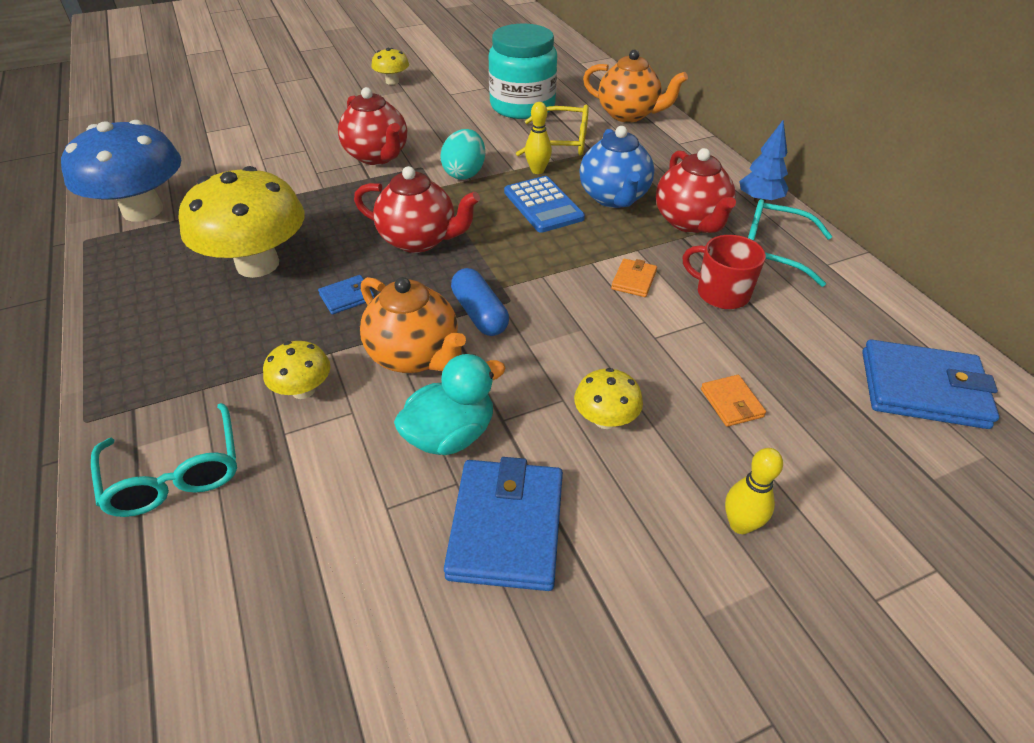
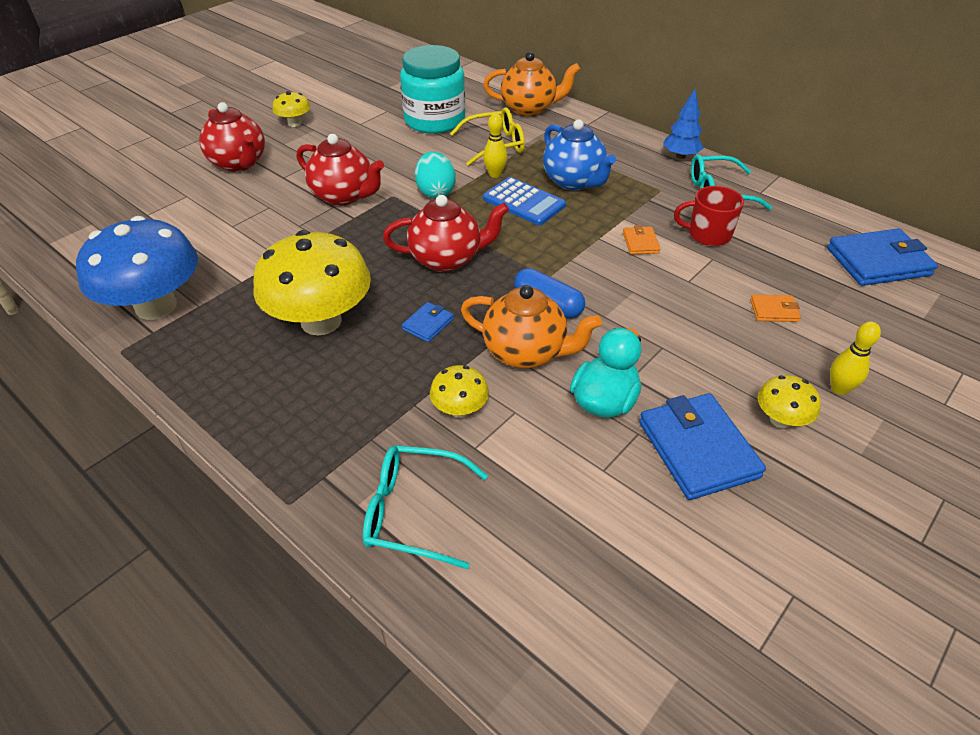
camera: 25 degrees left, 0 degrees up
(175, 474) = (414, 512): turquoise glasses -> turquoise glasses turned 150 degrees clockwise
(605, 419) = (702, 351): yellow mushroom -> yellow mushroom (780, 419)
(690, 222) = (645, 186): red teapot -> red teapot (239, 163)
(731, 403) = (774, 310): orange wallet -> orange wallet turned 45 degrees counterclockwise

